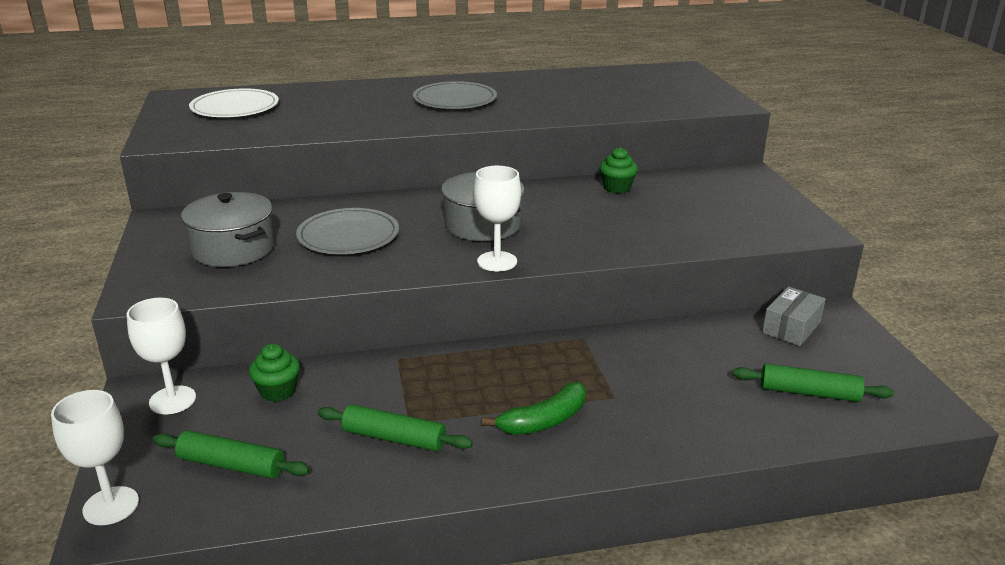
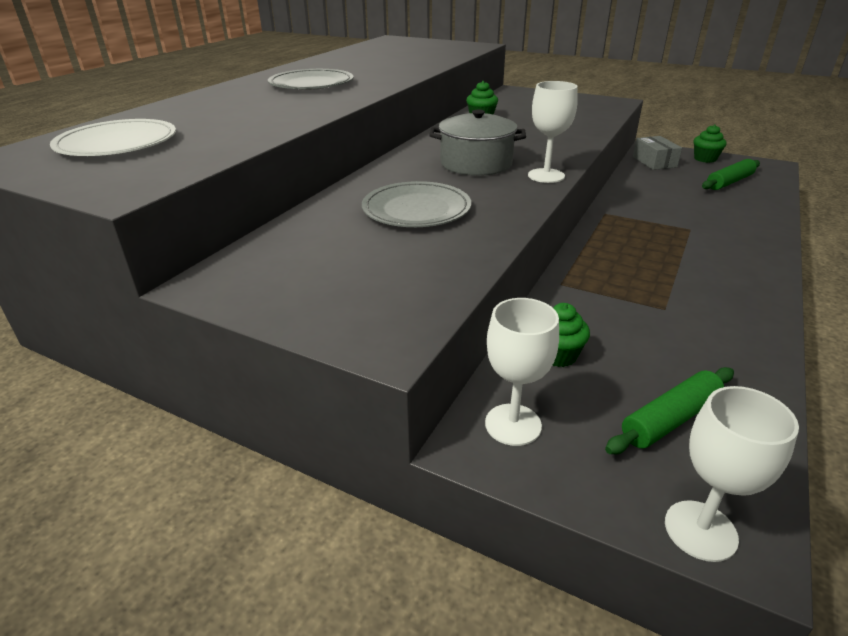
camera: 50 degrees left, 5 degrees up
(233, 248) = (356, 263): grey pot -> none
(394, 438) = (684, 322): green rolling pin -> none
(544, 421) = (703, 259): green banana -> none
(868, 358) = (705, 159): none -> green cupcake

